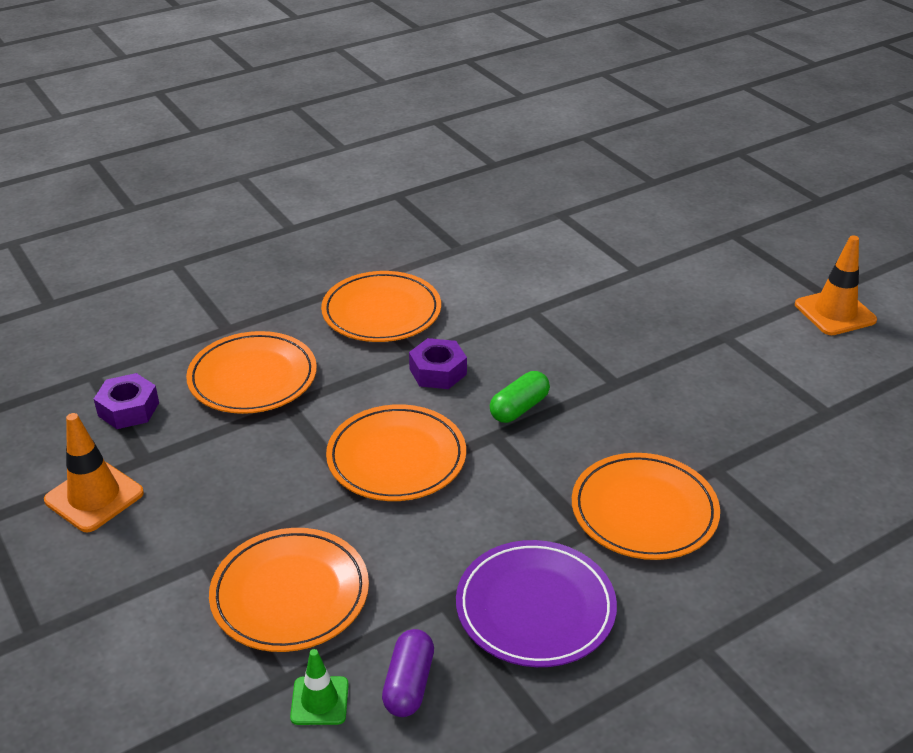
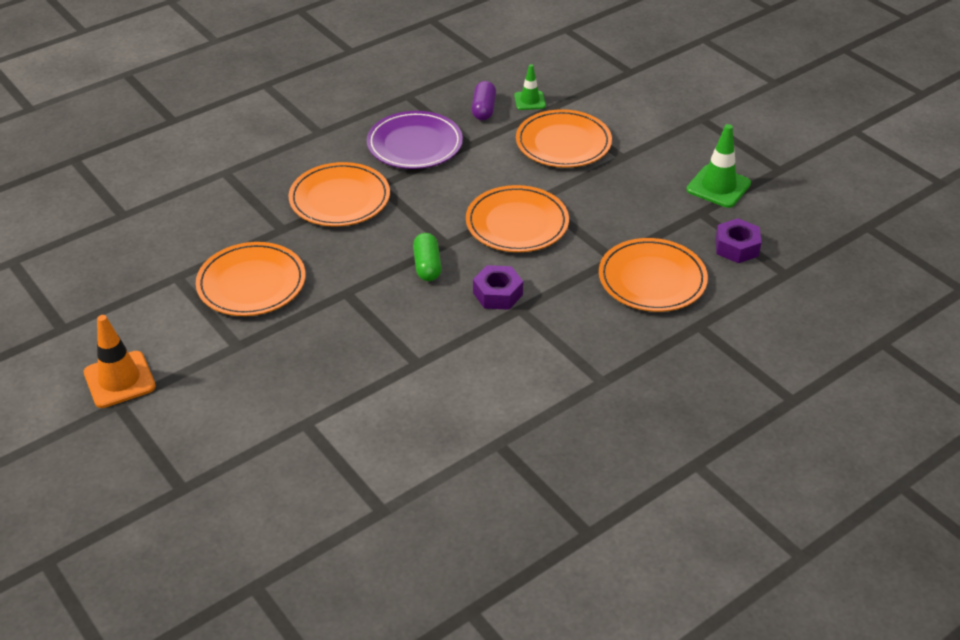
camera: 175 degrees right, 5 degrees up
(94, 497) = (718, 187): orange traffic cone -> green traffic cone
(381, 312) = (561, 353): orange plate -> orange plate (251, 283)
(519, 408) = (427, 266): green capsule -> green capsule turned 45 degrees counterclockwise

